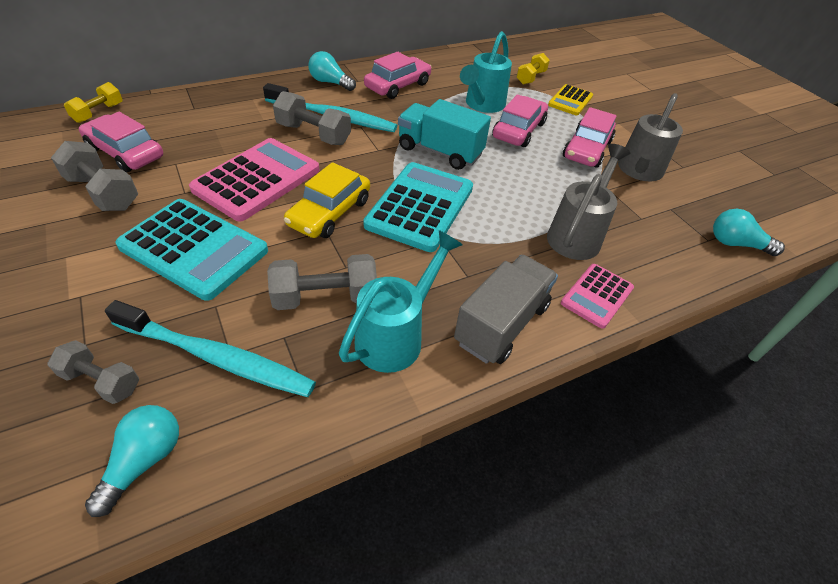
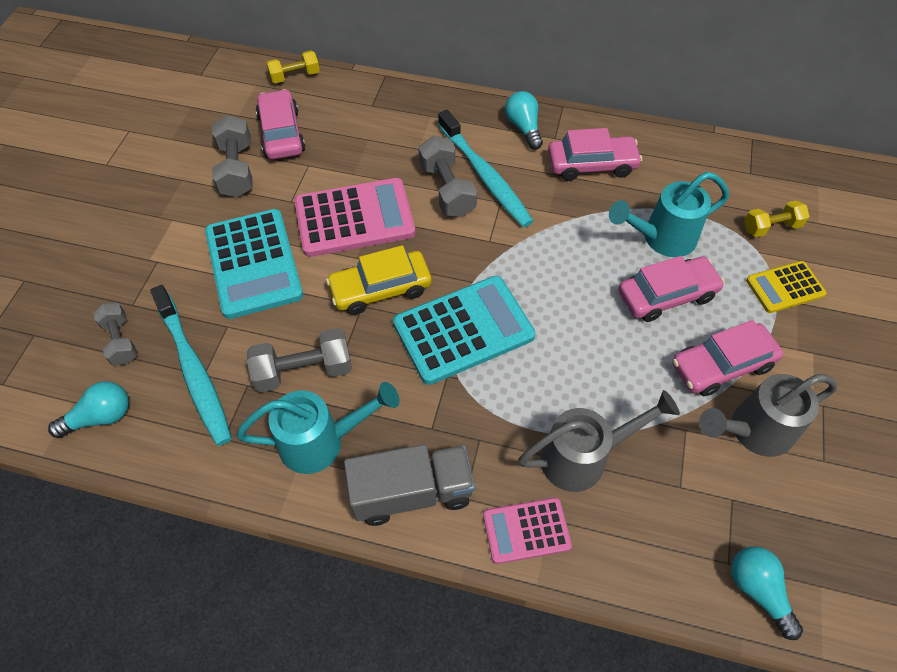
camera: 45 degrees right, 10 degrees up
(325, 297) = (304, 371): grey dumbbell -> grey dumbbell turned 45 degrees counterclockwise
(440, 151) = (548, 276): turquoise truck -> none

